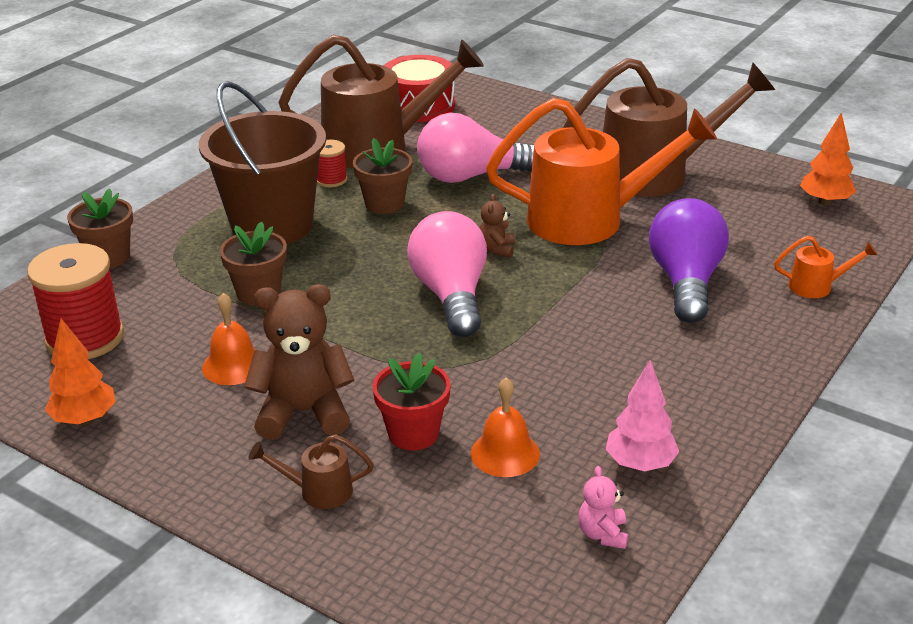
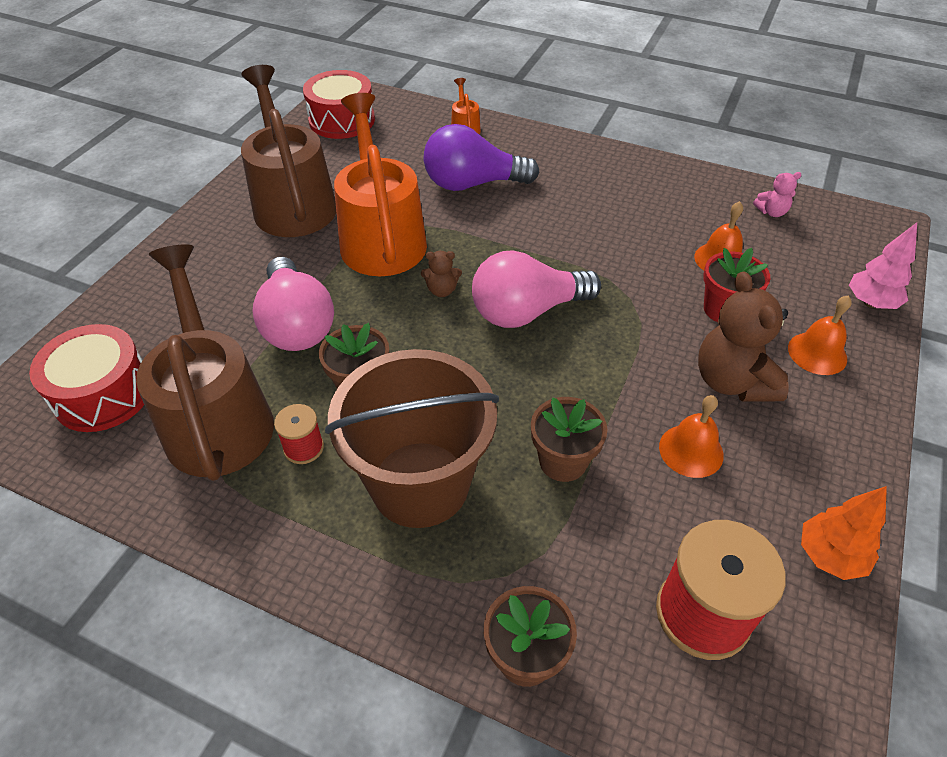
camera: 100 degrees left, 15 degrees up
(318, 491) = (817, 353): brown watering can -> orange bell
(640, 464) = (698, 199): pink tree -> pink tree (870, 303)
(825, 202) = (342, 120): orange tree -> red drum

